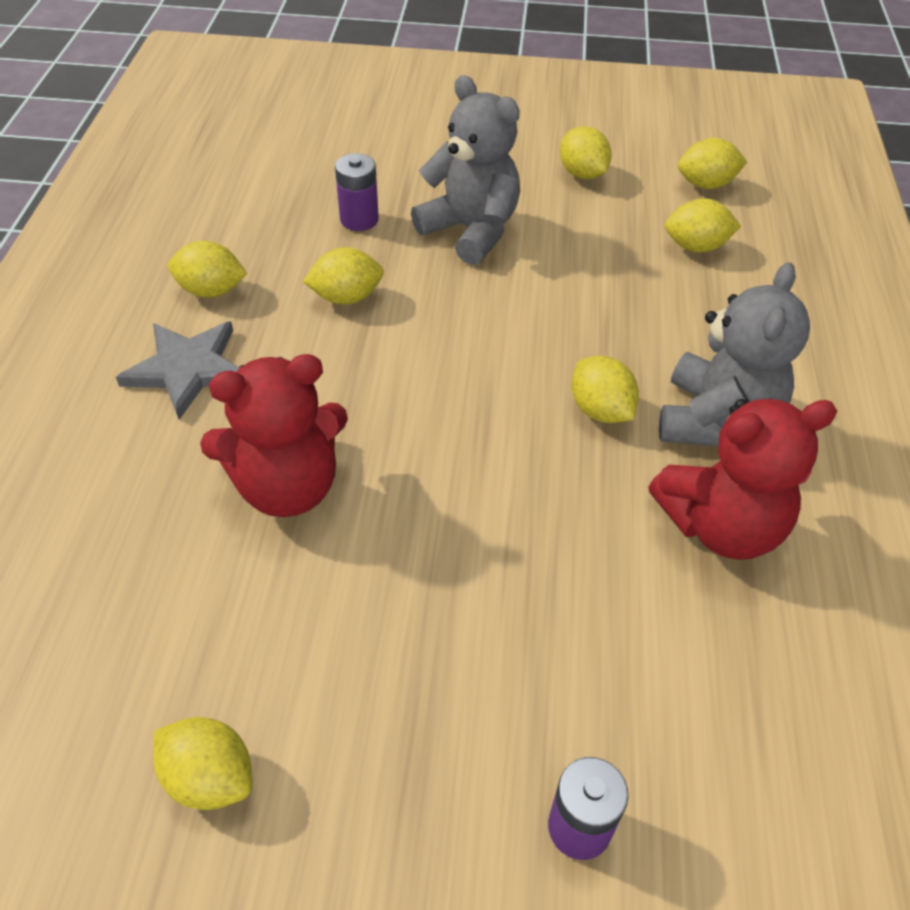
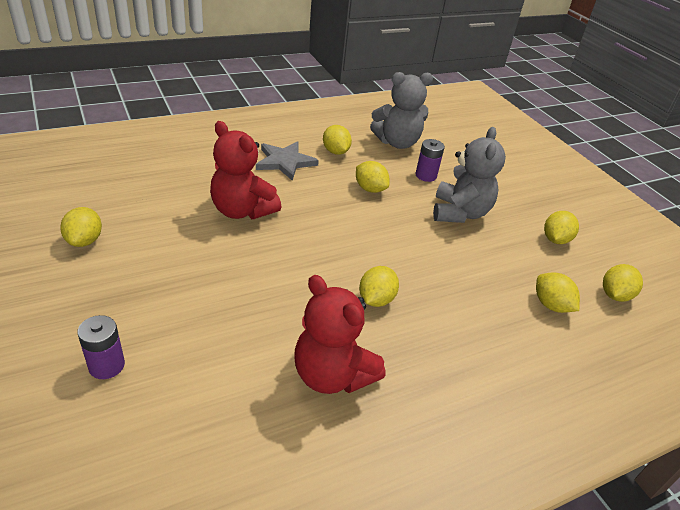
camera: 55 degrees right, 10 degrees down
(706, 184) = (614, 295): yellow lemon -> yellow lemon turned 75 degrees clockwise
(715, 420) = (412, 351): grey teddy bear -> grey teddy bear (397, 142)

